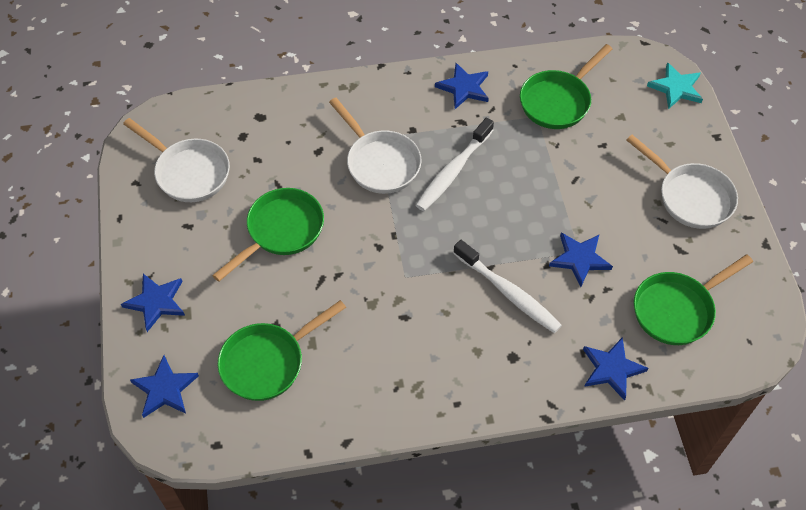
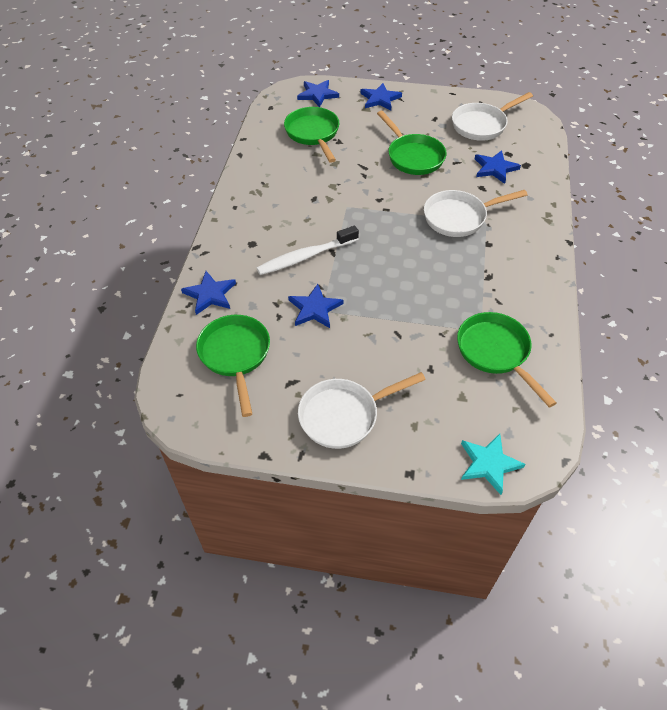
camera: 110 degrees right, 5 degrees down
(453, 171) = (435, 256): white toothbrush -> none
(464, 88) = (529, 289): blue star -> blue star (495, 168)

